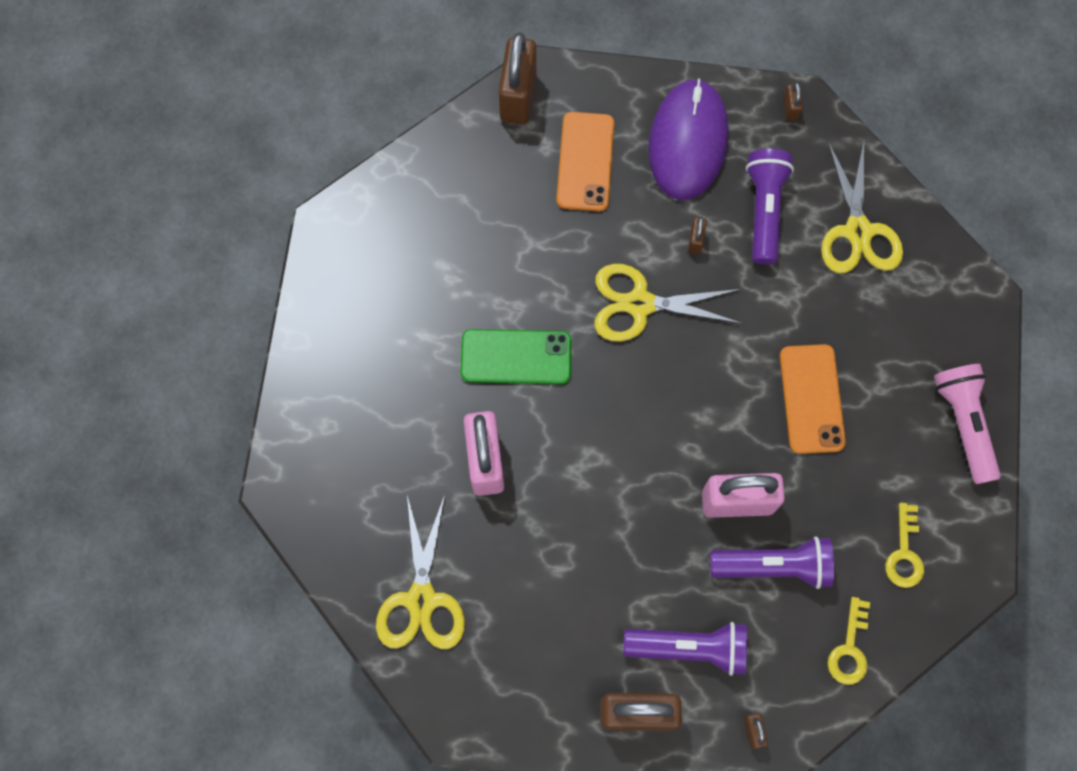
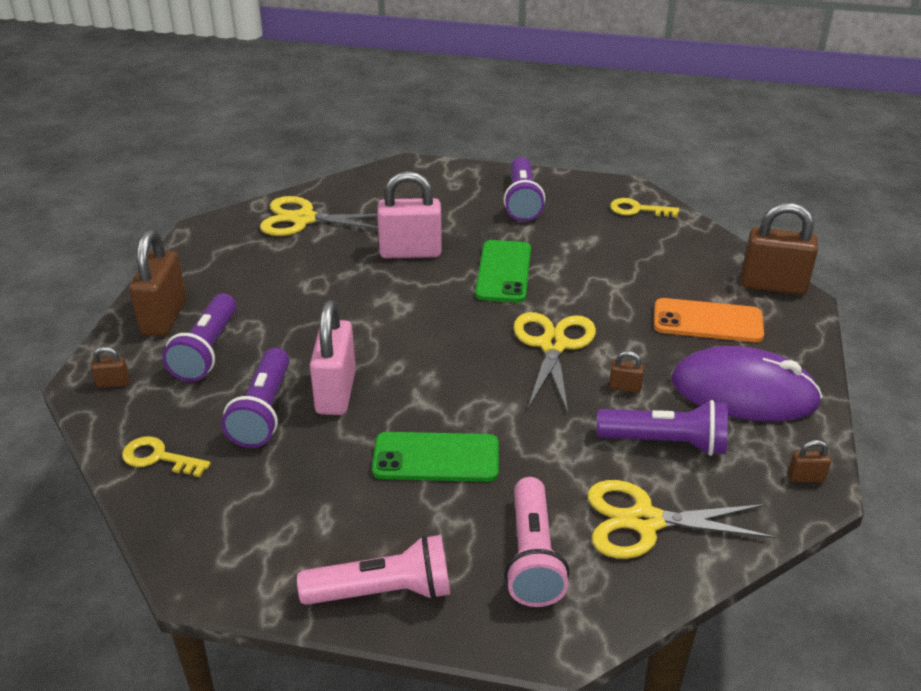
camera: 95 degrees right, 35 degrees down
(364, 343) = (522, 201): none -> purple flashlight
(811, 399) = (436, 458): orange phone -> green phone
(904, 553) = (242, 514): yellow key -> yellow key (637, 209)
(909, 314) = (533, 557): none -> pink flashlight

